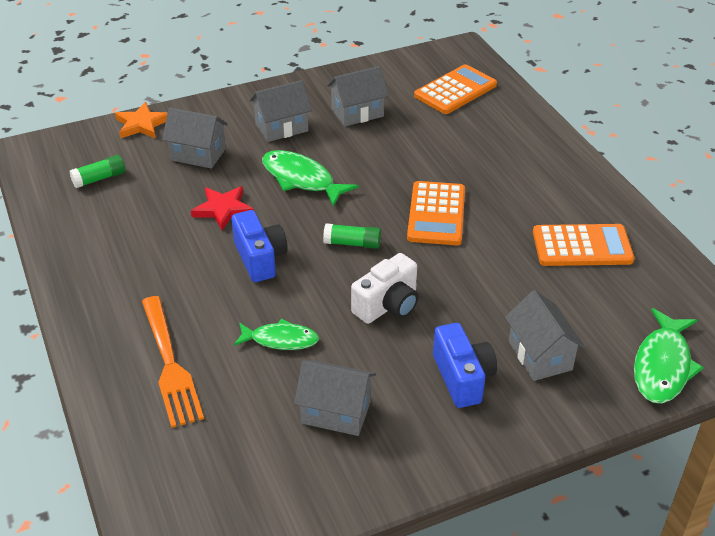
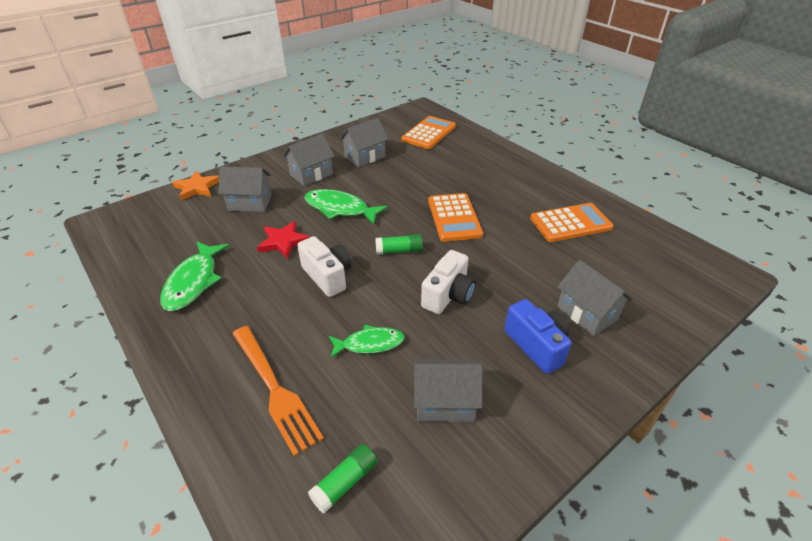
camera: 15 degrees left, 0 degrees up
(99, 178) = (169, 234): green glue stick -> green glue stick (345, 482)
(260, 258) = (327, 276): blue camera -> white camera
(662, 366) = (680, 302): green fish -> green fish (194, 282)

